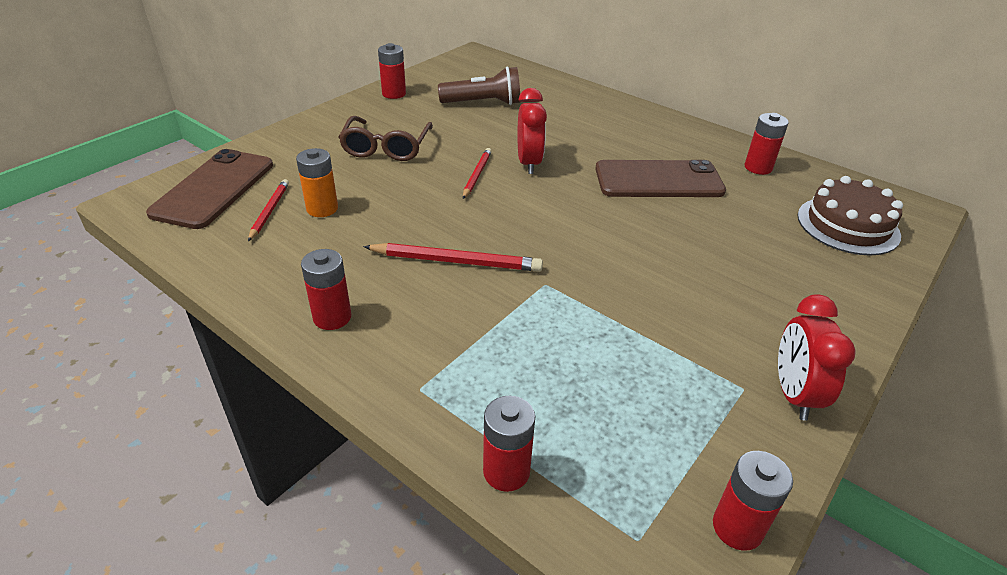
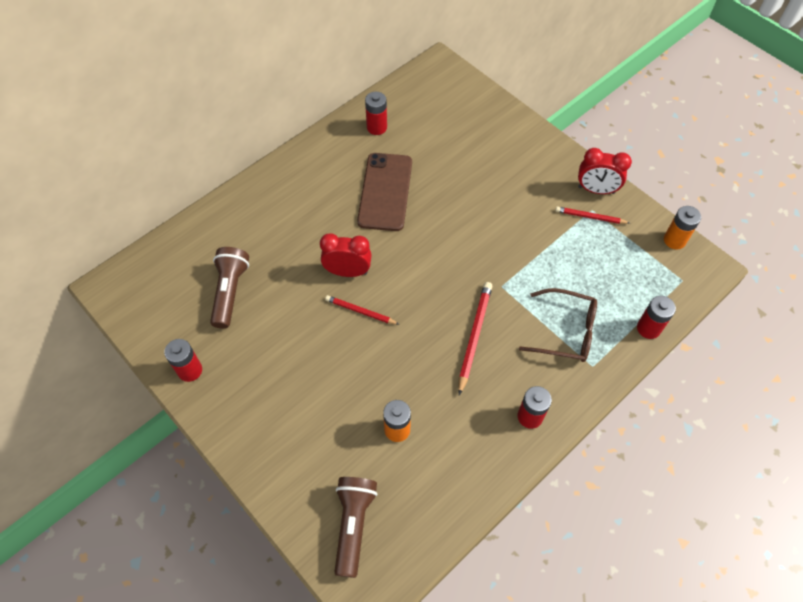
camera: 80 degrees left, 20 degrees up
(214, 188) = (353, 525): brown phone -> brown flashlight
(269, 211) = (396, 471): red pencil -> red pencil (590, 217)
(386, 147) = (302, 379): brown glasses -> brown glasses (565, 331)
(737, 527) = (674, 240): red battery -> orange battery
(848, 225) = (452, 107): brown cake -> none

